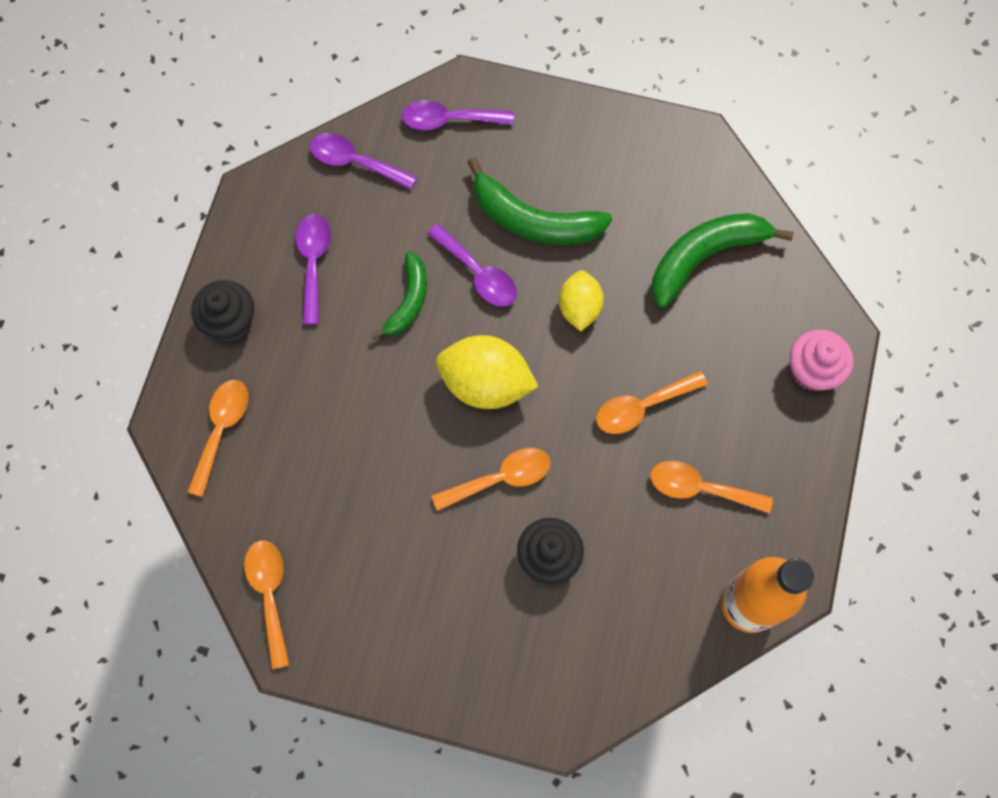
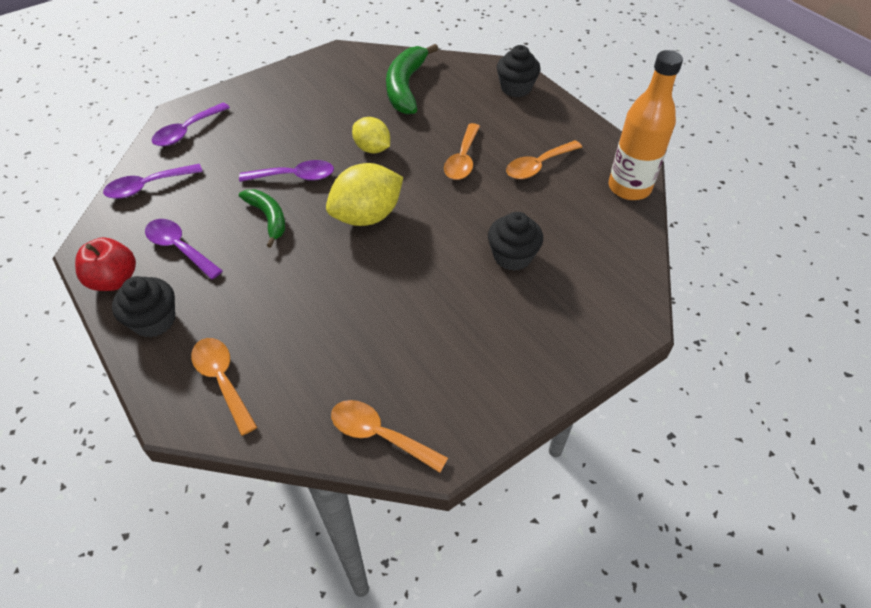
camera: 50 degrees left, 20 degrees down
(240, 248) = (114, 280): none -> red apple
(500, 479) = (436, 248): orange spoon -> none
(533, 220) = (295, 135): green banana -> none
(812, 370) = (516, 88): pink cupcake -> black cupcake

